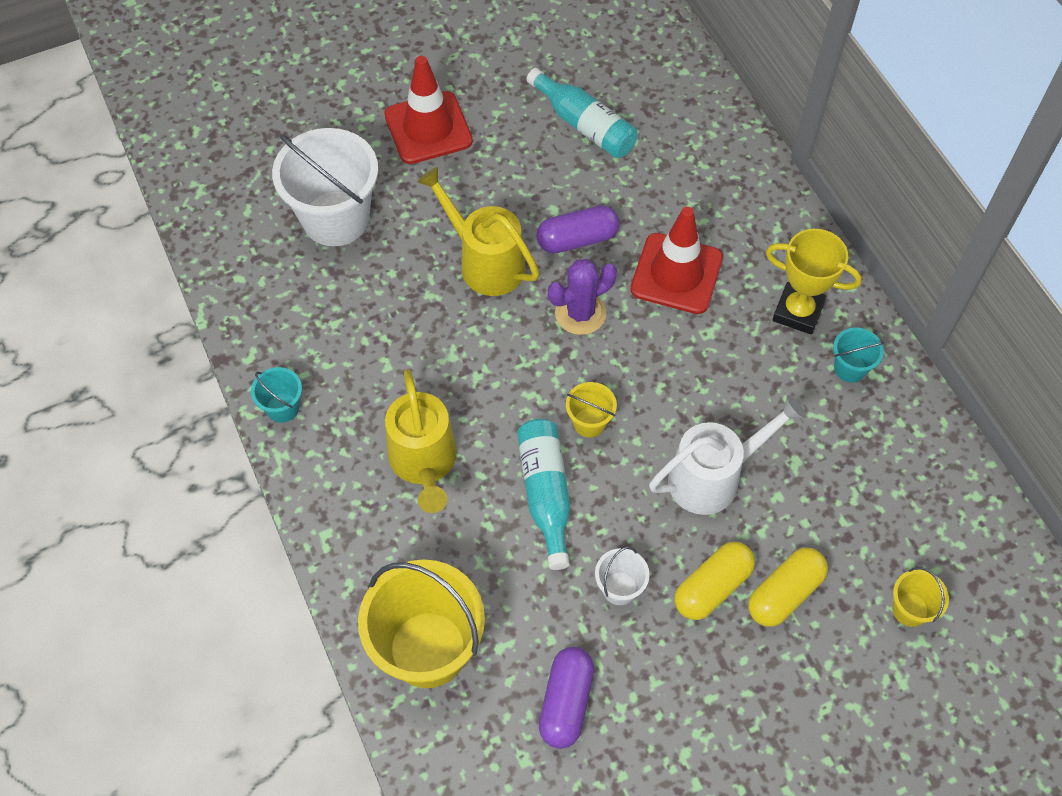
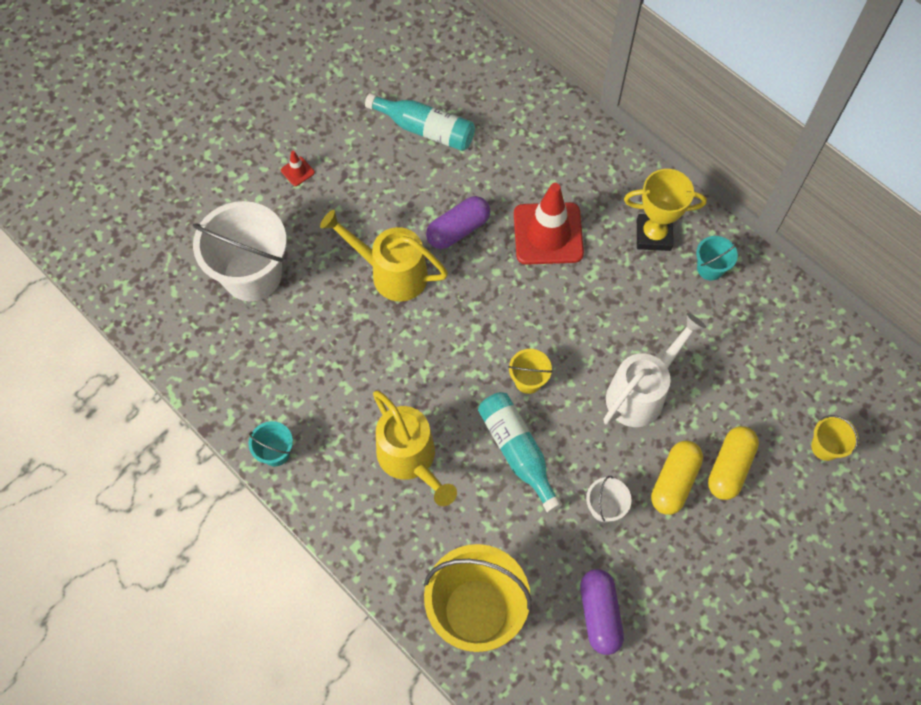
camera: 20 degrees left, 5 degrees up
(428, 128) = (297, 171): red traffic cone -> red traffic cone, size x0.40
(580, 313) = (485, 292): purple cactus -> none

